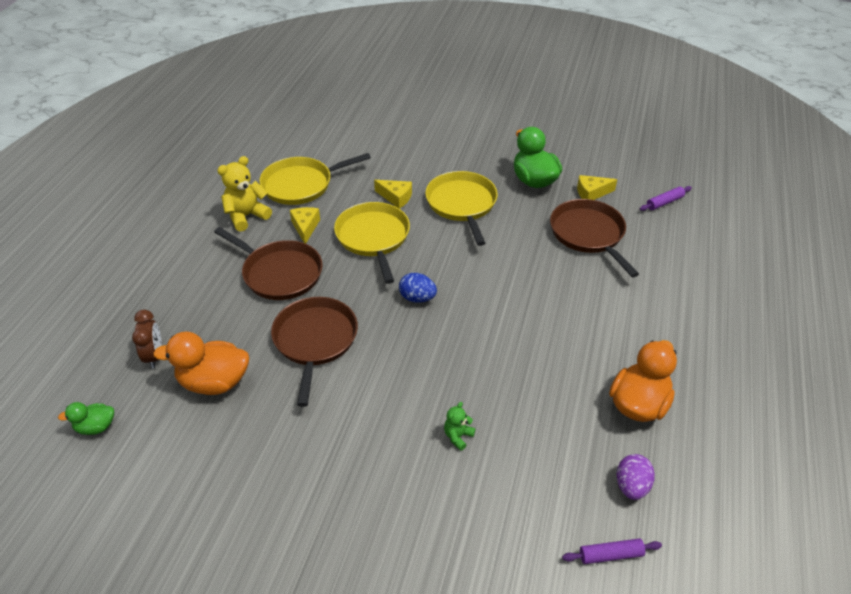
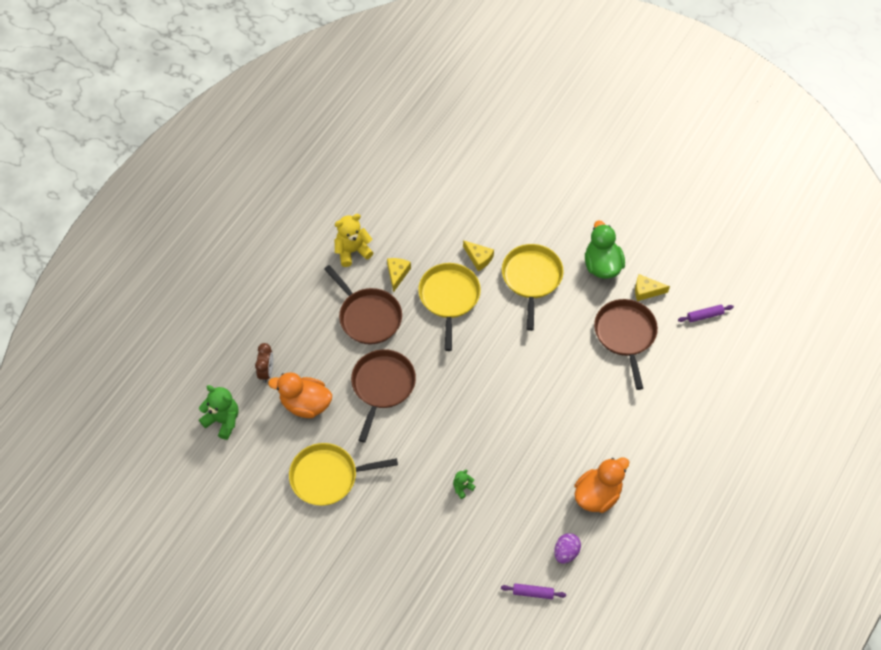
camera: 15 degrees right, 15 degrees up
(96, 427) = (223, 420): green duck -> green teddy bear
(301, 185) = (403, 225): yellow pan -> yellow pan (327, 477)
(417, 298) = (467, 365): blue egg -> none

